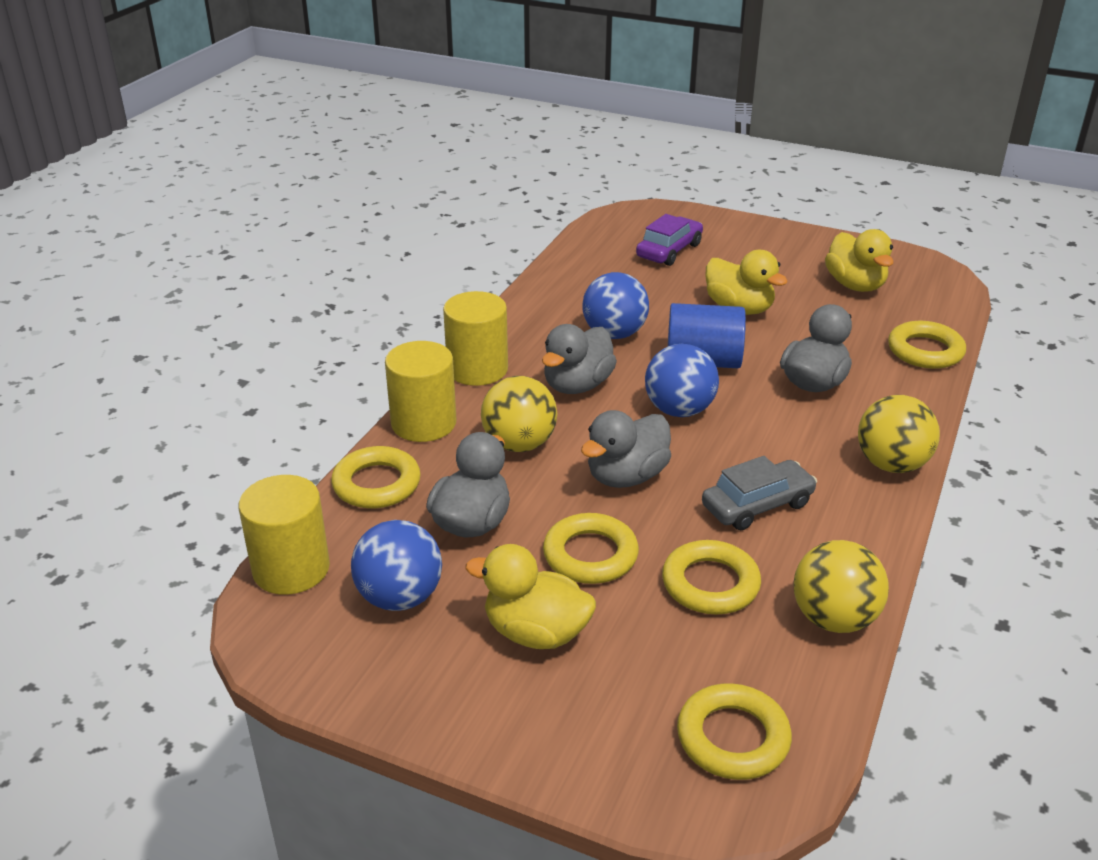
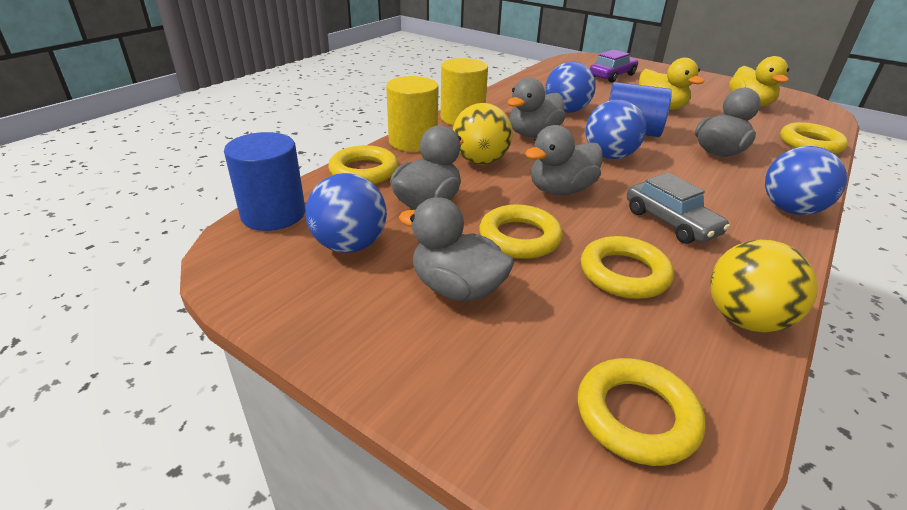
camera: 10 degrees right, 0 degrees up
(291, 569) = (273, 214): yellow cylinder -> blue cylinder
(536, 633) = (457, 288): yellow duck -> grey duck
(757, 505) = (670, 222): grey car -> grey car turned 75 degrees clockwise
(891, 464) = (790, 209): yellow ball -> blue ball

